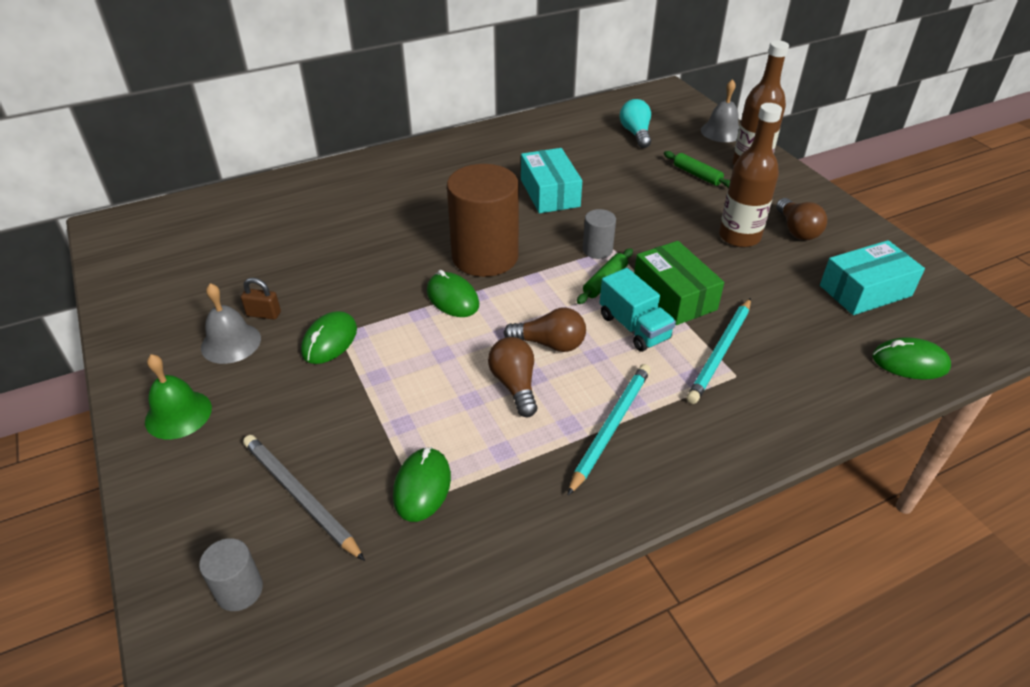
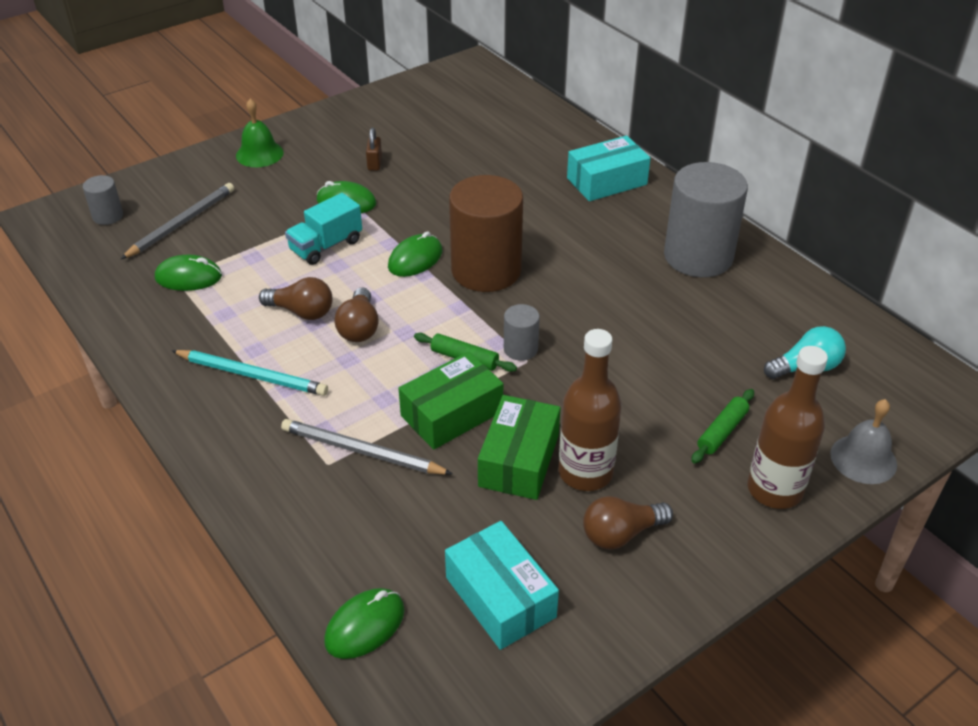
camera: 80 degrees right, 0 degrees up
(231, 343) = (337, 156): grey bell -> none
(502, 151) = (698, 256): none -> grey cylinder
(515, 385) = (301, 312): brown light bulb -> brown light bulb turned 45 degrees clockwise
(549, 193) = (622, 303): turquoise box -> turquoise box (606, 181)
(634, 327) = (392, 384): turquoise truck -> turquoise truck (326, 246)
(720, 352) = (362, 451): turquoise pencil -> grey pencil
(728, 266) = (519, 460): none -> green box
(910, 362) = (365, 626): green mouse -> green mouse turned 45 degrees clockwise

